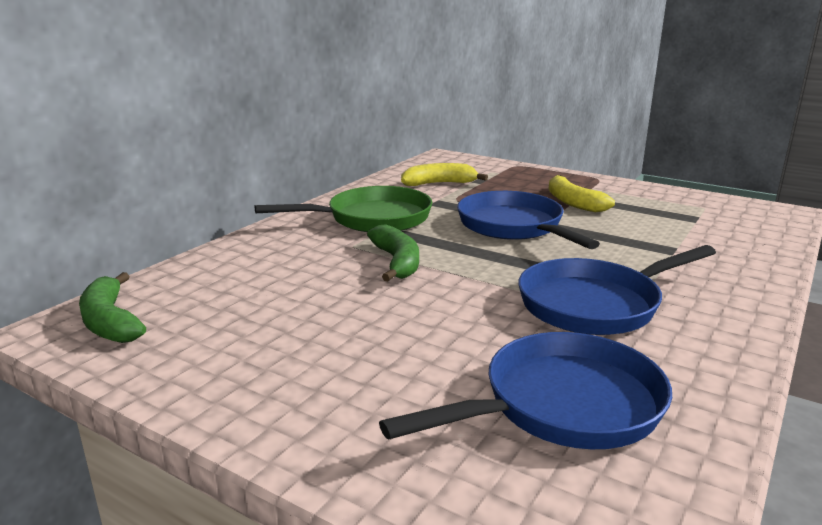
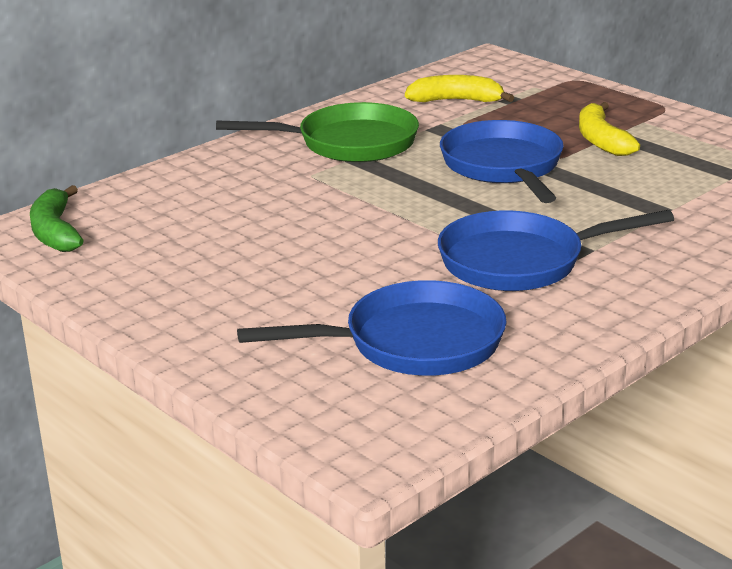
camera: 15 degrees right, 5 degrees up
(397, 262) = (347, 198): green banana -> none

